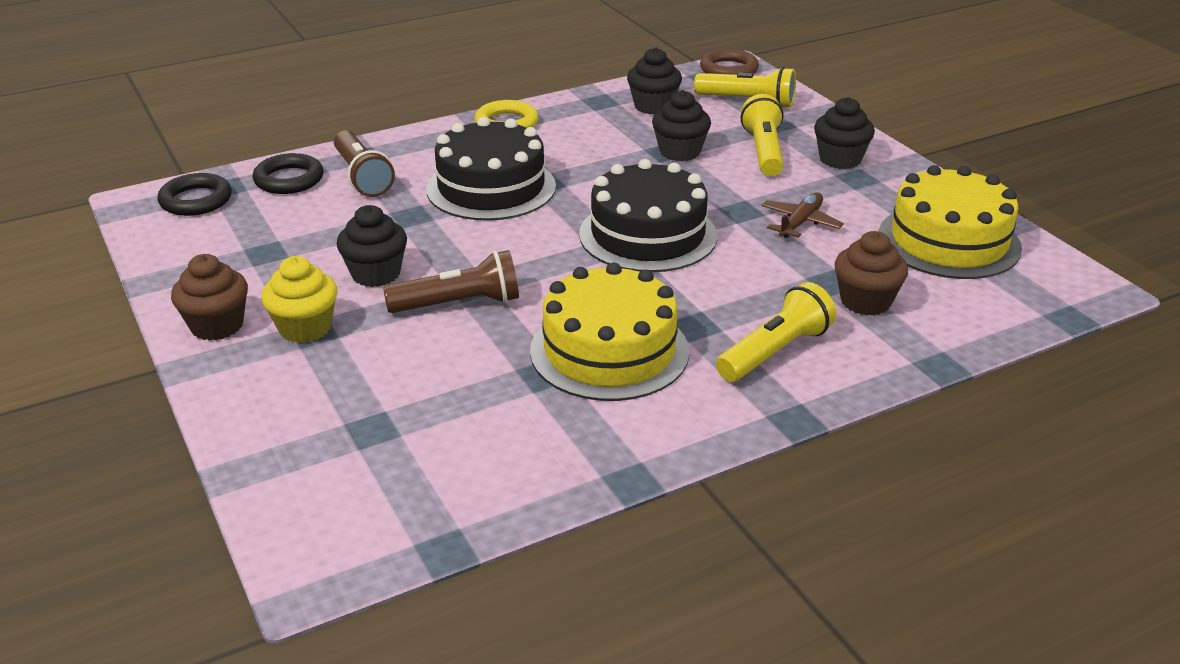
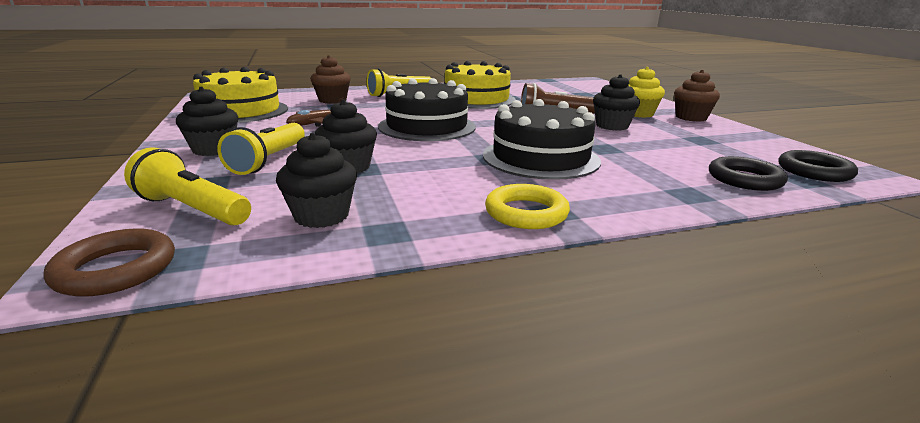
camera: 170 degrees left, 10 degrees down
(362, 177) = (670, 175): brown flashlight -> none

